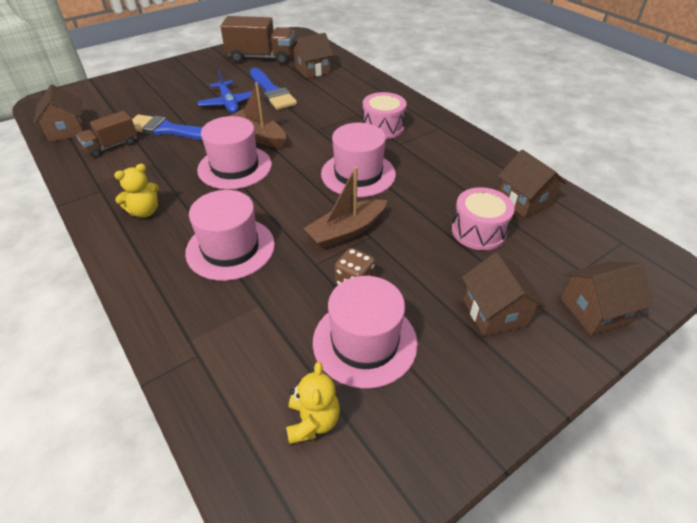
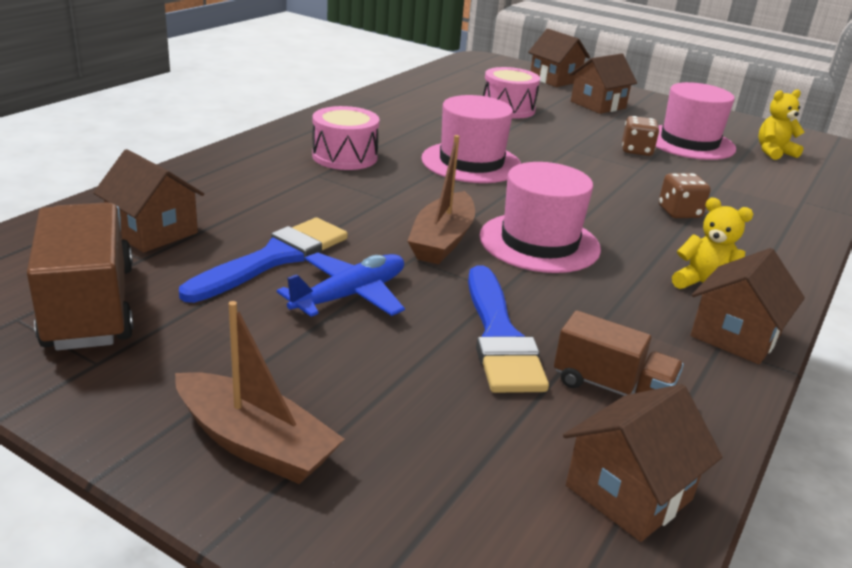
camera: 115 degrees left, 15 degrees down
(230, 248) = (679, 212): pink hat -> brown dice
(346, 231) = (577, 159): brown boat -> brown boat (255, 443)
(524, 201) = (441, 92): brown house -> brown house (735, 336)

